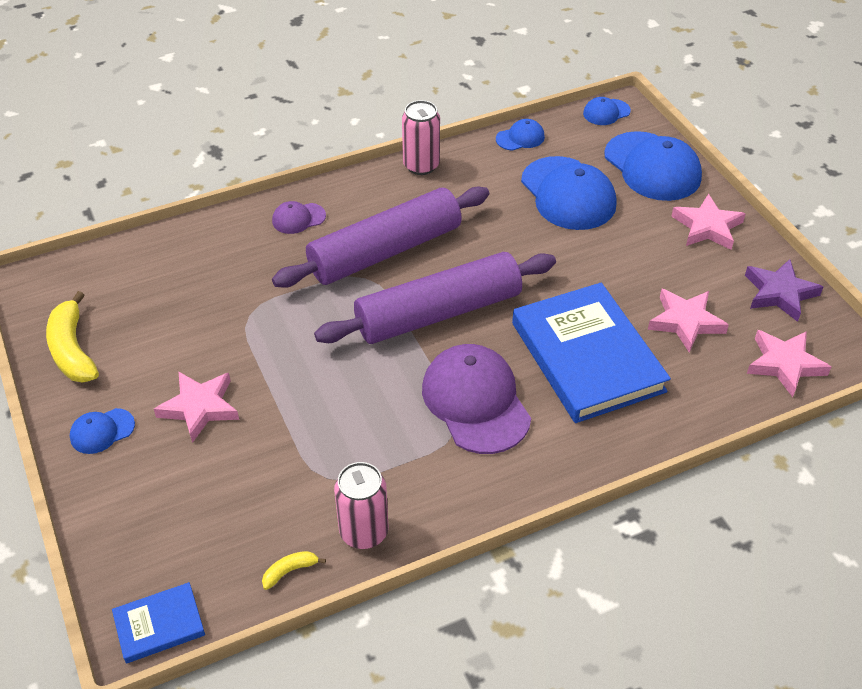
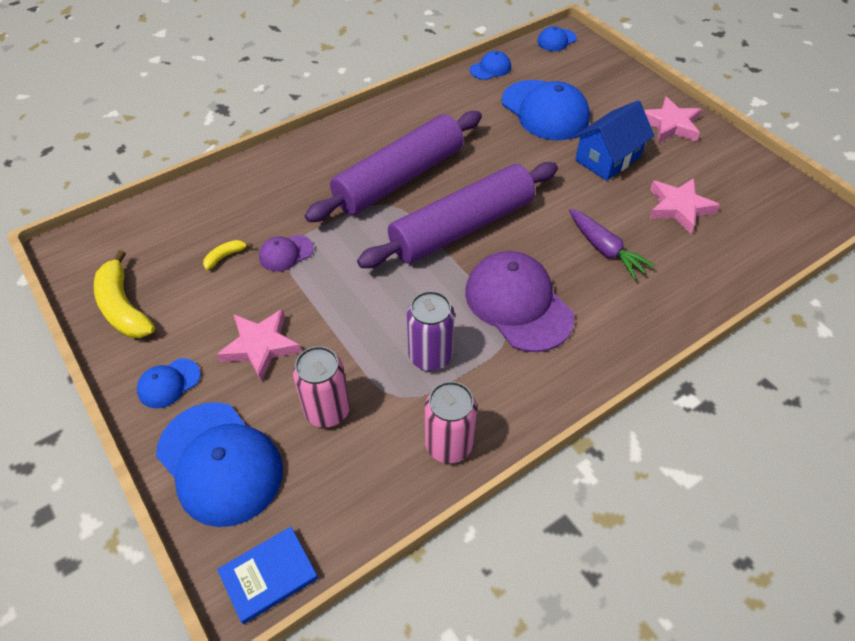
camera: 10 degrees left, 5 degrees up
(290, 571) = (387, 496): yellow banana -> yellow banana (225, 256)
(298, 218) = (313, 159): purple cap -> purple cap (286, 253)
(368, 442) = (430, 356): none -> purple can
(421, 165) = (411, 101): pink can -> pink can (327, 410)
(587, 357) = (604, 249): blue book -> purple carrot
(622, 257) = (608, 158): none -> blue house
(652, 167) = (608, 80): blue cap -> blue cap (220, 463)
(779, 293) = (748, 173): purple star -> none
(784, 364) = (774, 233): pink star -> none

